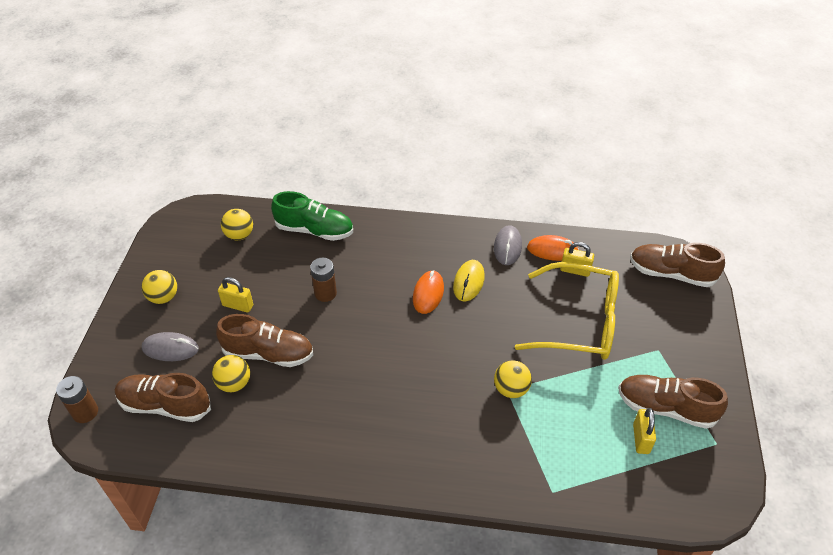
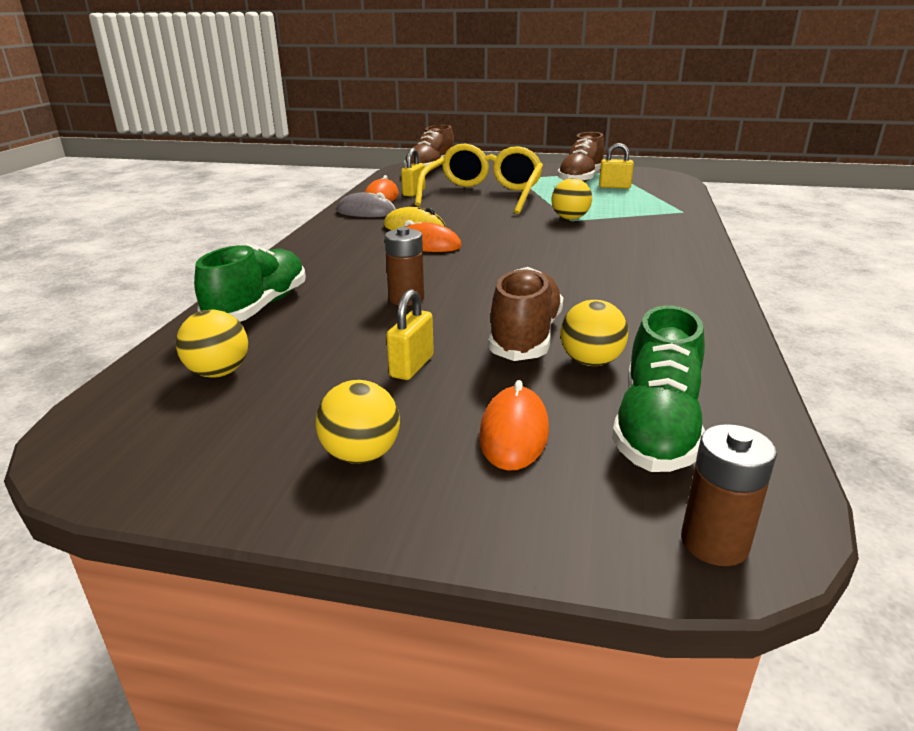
camera: 85 degrees left, 20 degrees down
(165, 405) = (657, 428): brown shoe -> green shoe
(170, 349) = (514, 433): grey mouse -> orange mouse

